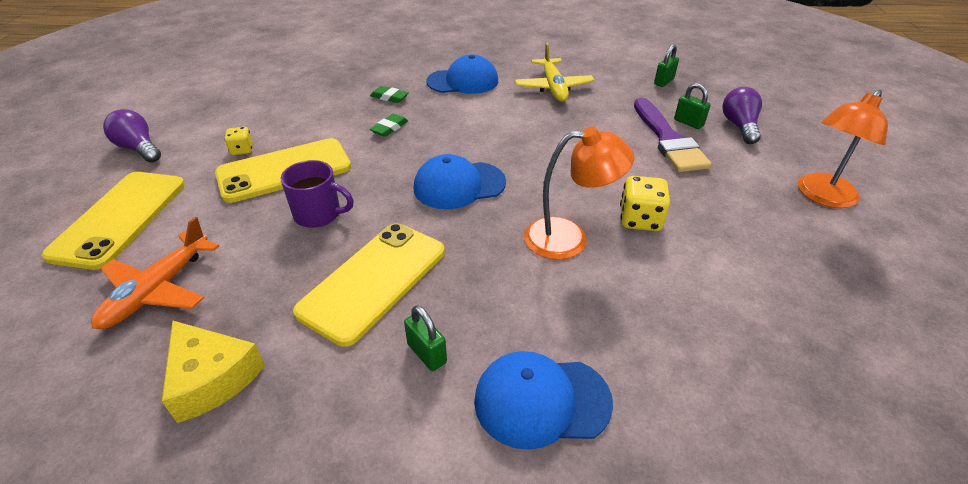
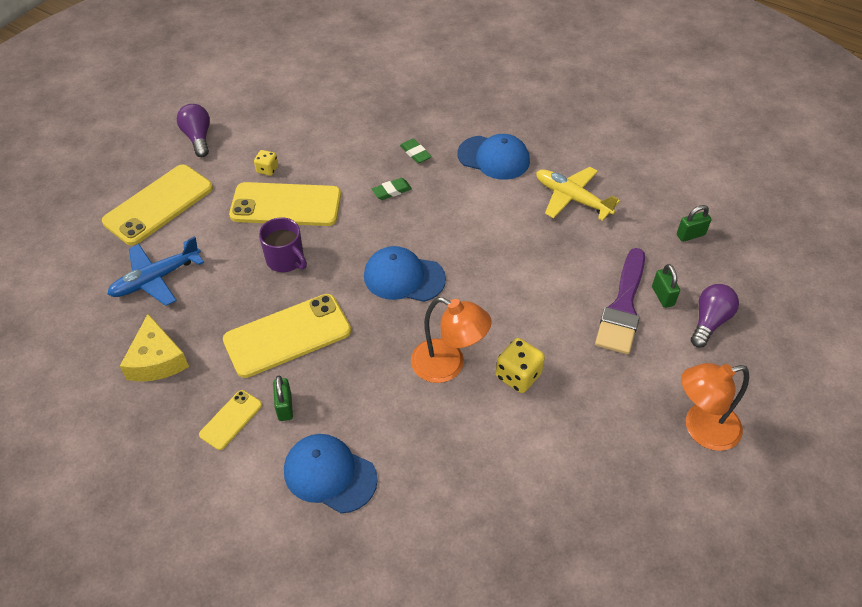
camera: 30 degrees right, 10 degrees up
(158, 290) = (156, 279): orange plane -> blue plane
(367, 400) = (231, 420): none -> yellow phone
(553, 87) = (572, 198): yellow plane -> yellow plane turned 105 degrees clockwise

